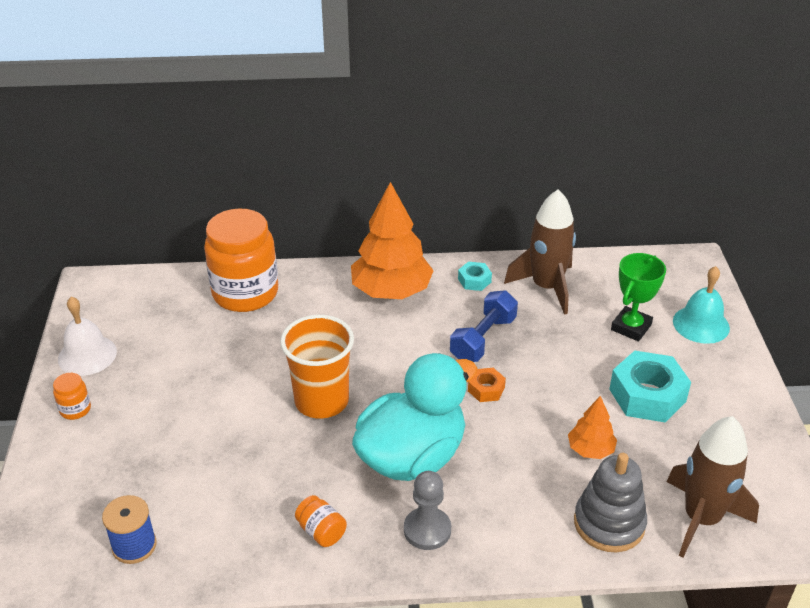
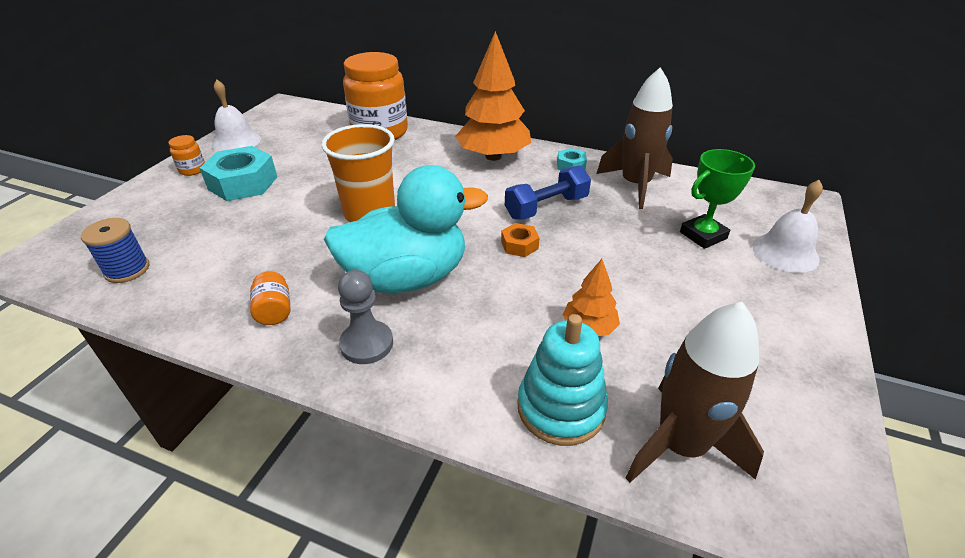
camera: 25 degrees right, 0 degrees up
(609, 523) = (561, 408): grey stacking toy -> turquoise stacking toy
(647, 395) = (686, 297): turquoise nut -> turquoise nut (243, 183)
(701, 324) = (785, 252): turquoise bell -> white bell

